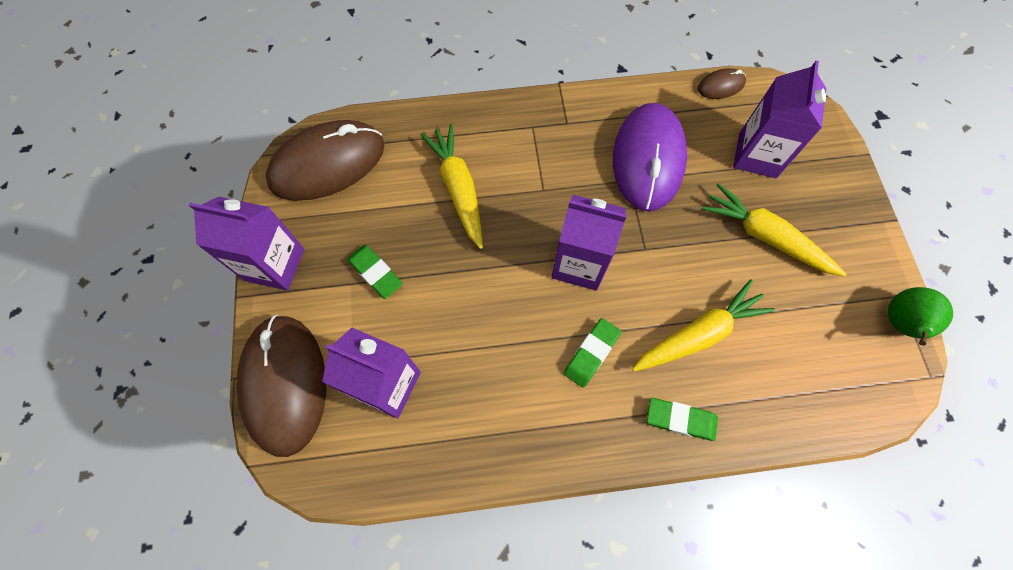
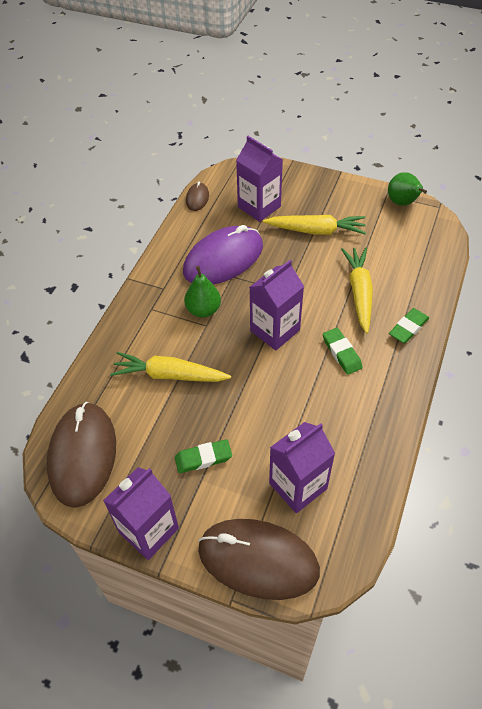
camera: 60 degrees left, 15 degrees down
(562, 176) = (203, 310): none -> green pear
(648, 159) = (223, 259): purple mouse -> purple mouse turned 75 degrees counterclockwise
(766, 237) = (316, 230): yellow carrot -> yellow carrot turned 150 degrees counterclockwise

